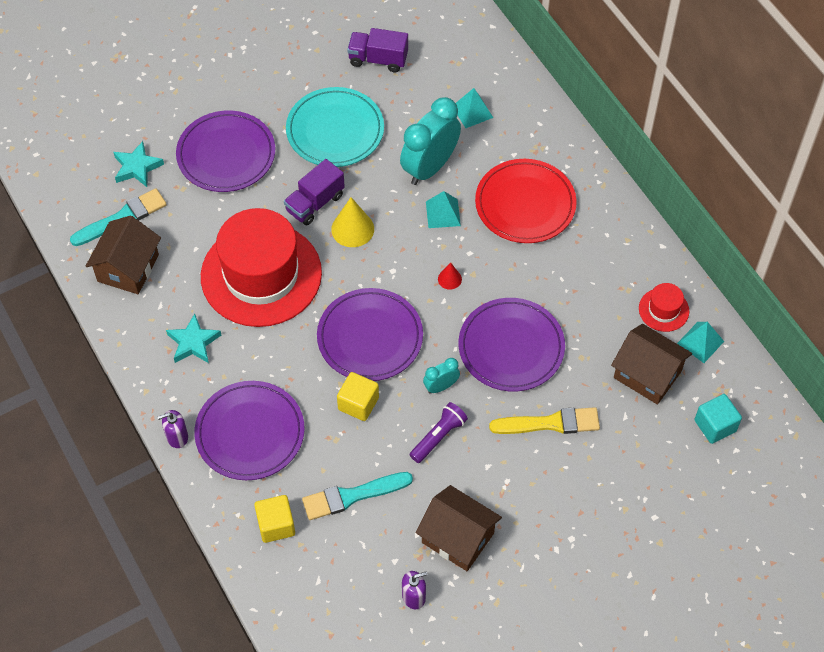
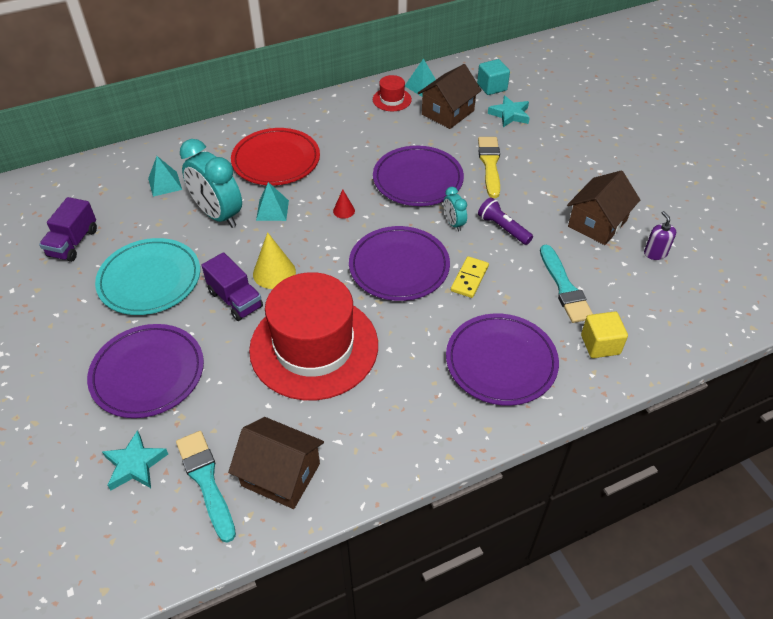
camera: 85 degrees left, 10 degrees down
(177, 437) = (506, 426): purple soap dispenser -> none
(193, 342) = (390, 409): turquoise star -> turquoise star (509, 115)
(358, 404) = (469, 278): yellow cube -> yellow domino

